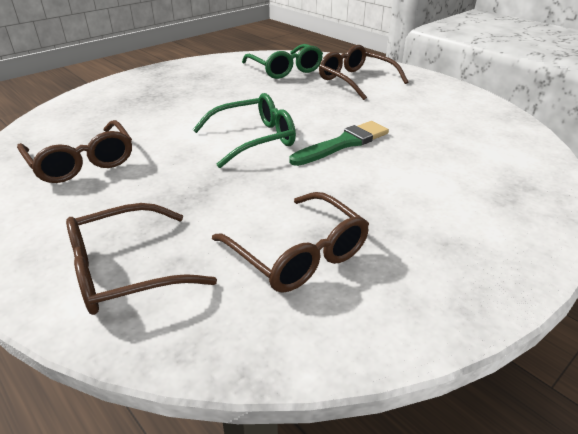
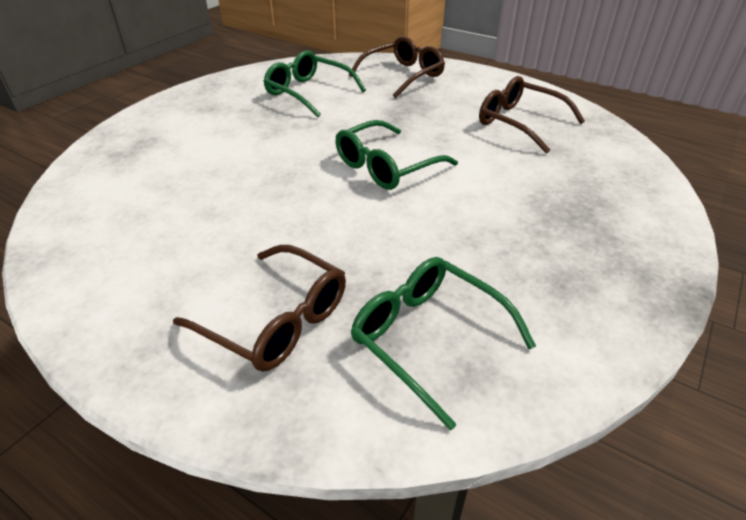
camera: 165 degrees right, 5 degrees up
(298, 254) = (308, 92): brown glasses -> green glasses
(343, 143) = (287, 175): green brush -> none

